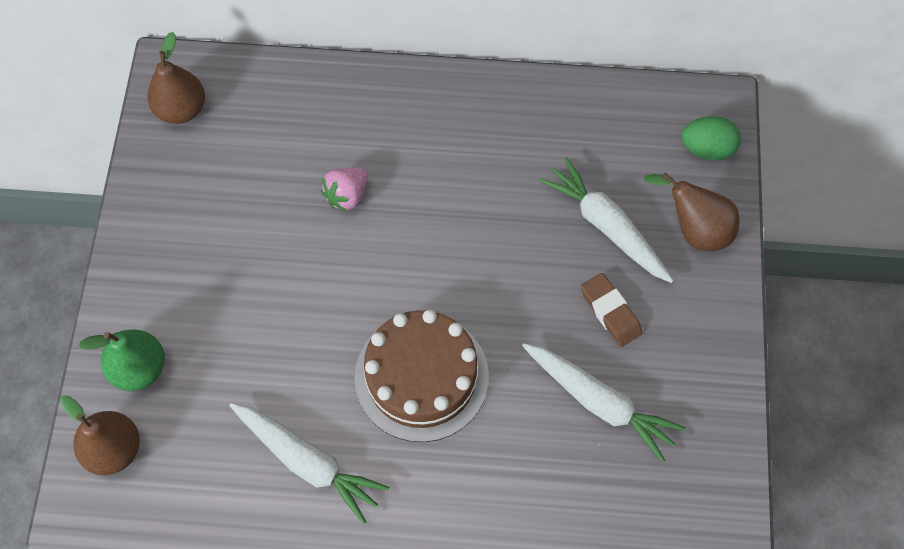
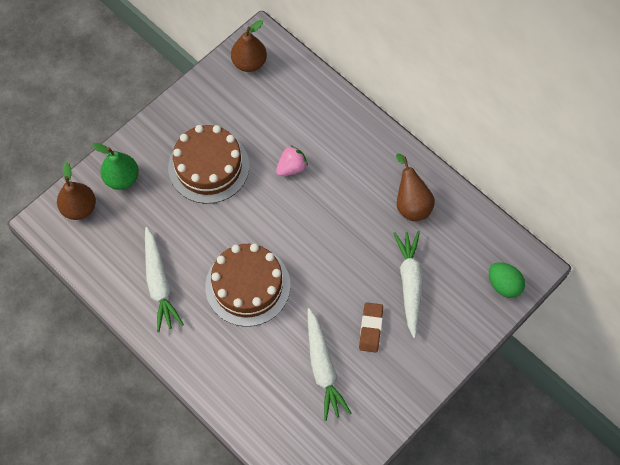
camera: 40 degrees right, 0 degrees up
(241, 270) = (208, 166): none -> brown cake
(347, 196) = (291, 168): pink strawberry -> pink strawberry turned 150 degrees clockwise
(694, 229) = (455, 322): brown pear -> brown pear (411, 204)

